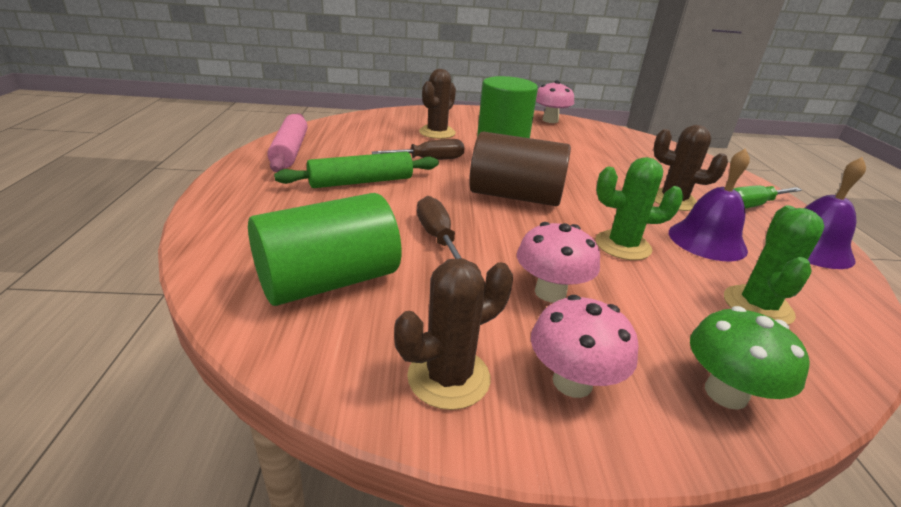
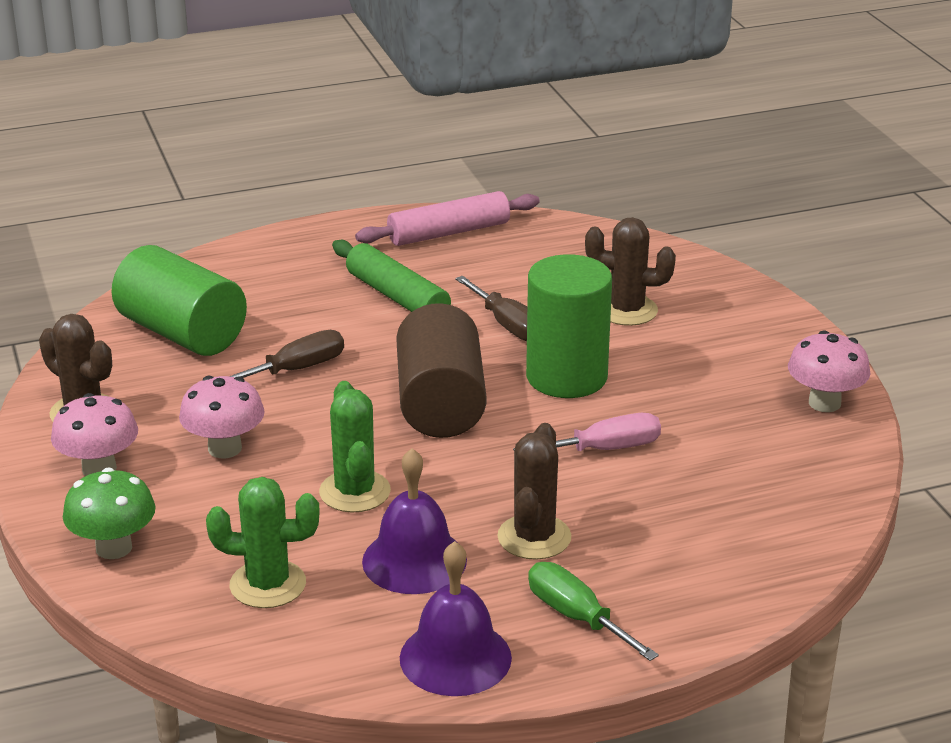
camera: 75 degrees right, 0 degrees up
(581, 166) = (605, 449): none -> pink screwdriver

